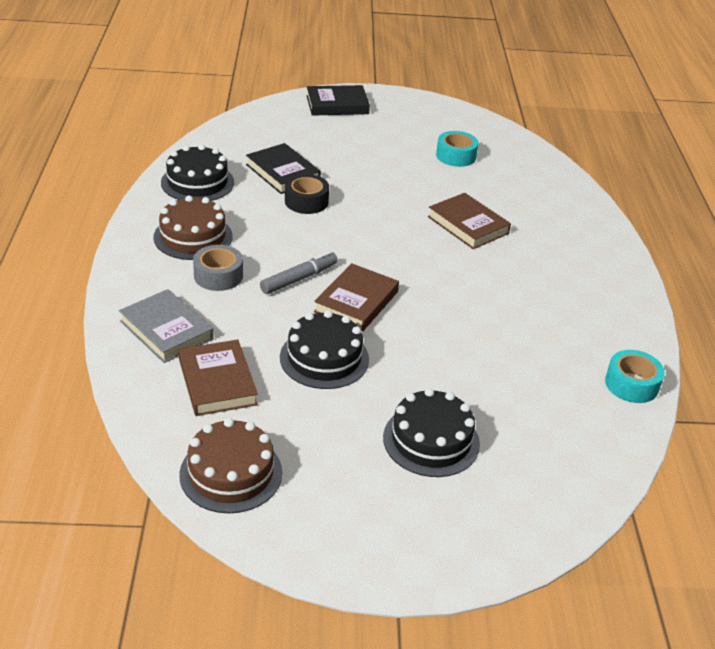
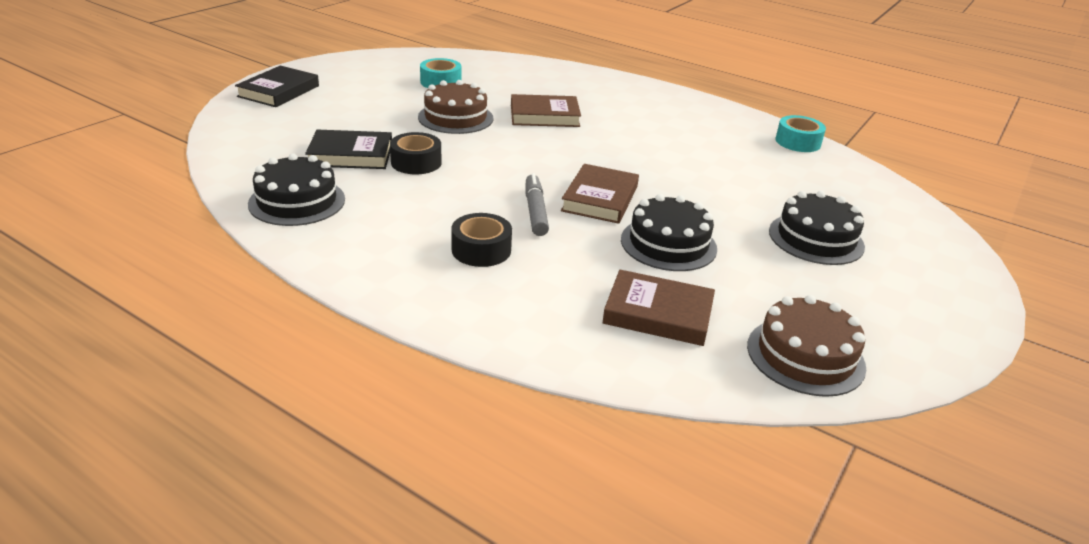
camera: 55 degrees left, 5 degrees down
(166, 330) = (543, 313): grey book -> none
(193, 237) = (394, 239): brown cake -> brown cake (455, 117)
(218, 276) = (481, 250): grey tape -> black tape
(356, 302) = (600, 199): brown book -> brown book turned 45 degrees clockwise

